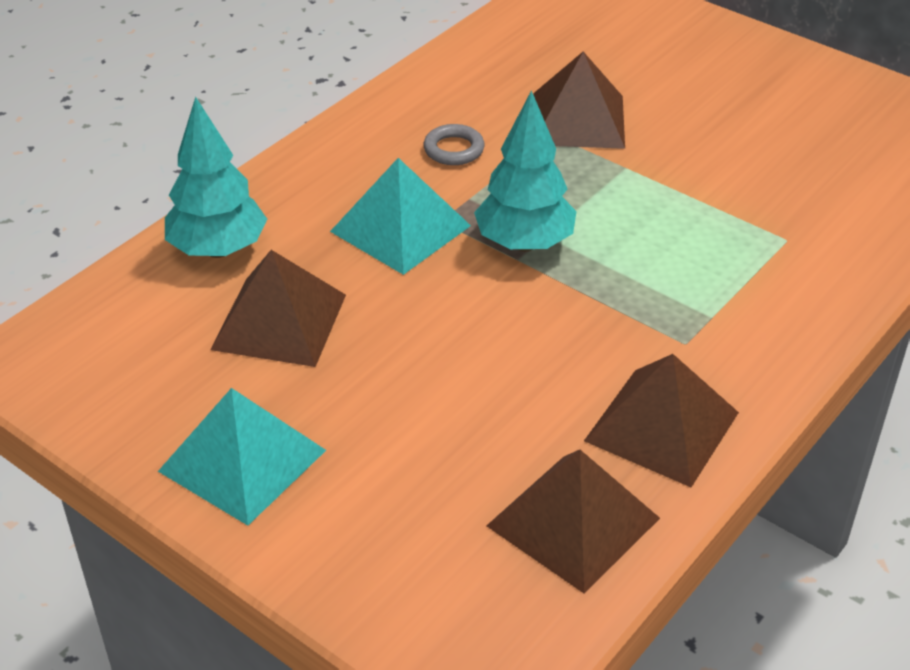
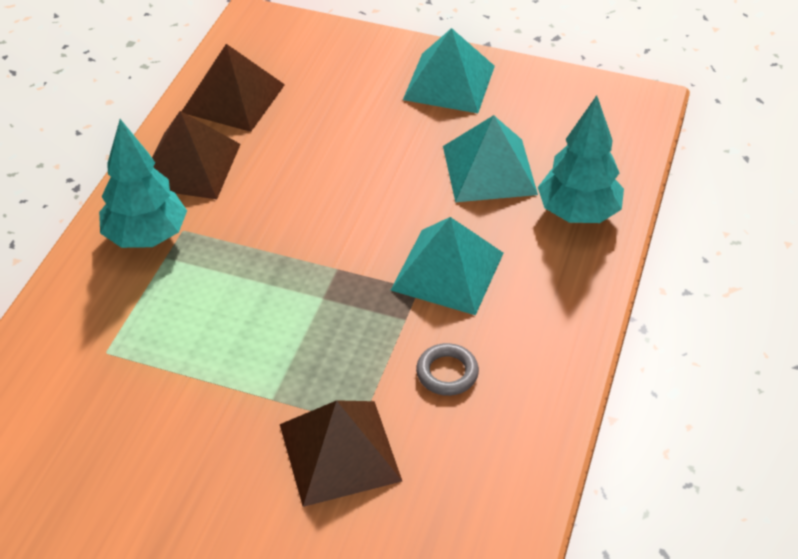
camera: 160 degrees right, 5 degrees up
(279, 322) = (489, 169): brown pyramid -> turquoise pyramid
(524, 243) = (337, 284): turquoise tree -> turquoise tree (146, 236)

